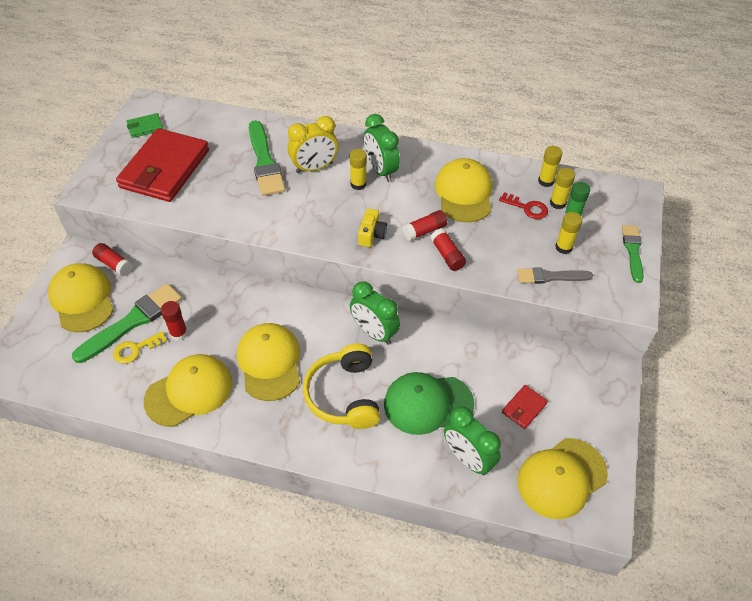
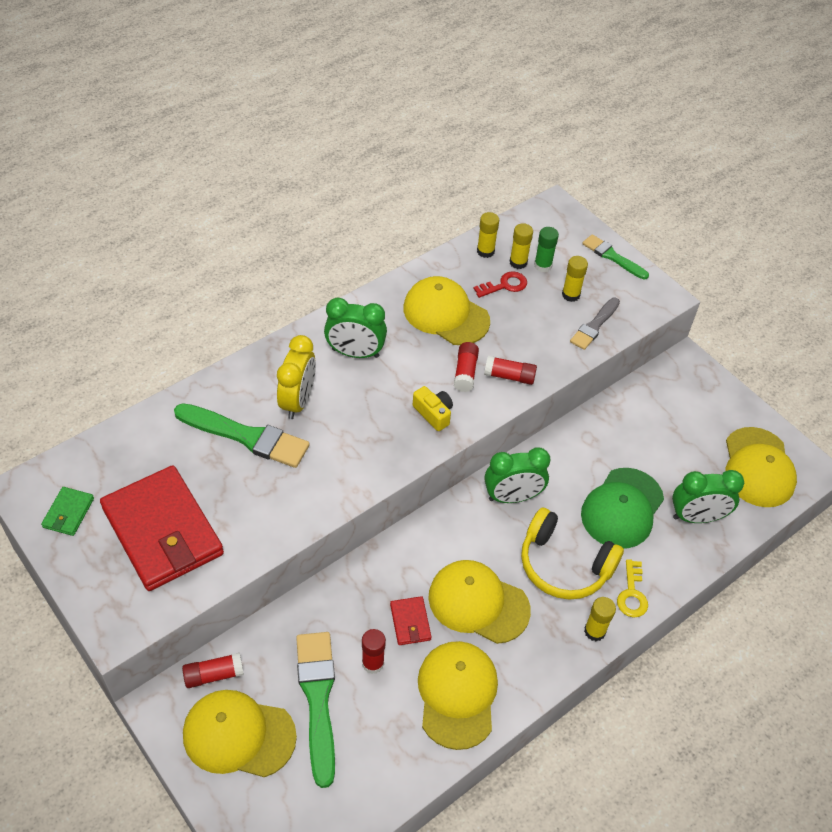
camera: 55 degrees left, 0 degrees up
(135, 349) = (359, 716): yellow key -> yellow key (632, 594)
(358, 184) = (357, 382): yellow glue stick -> yellow glue stick (594, 631)
(524, 408) = (677, 445): red wallet -> red wallet (410, 622)

